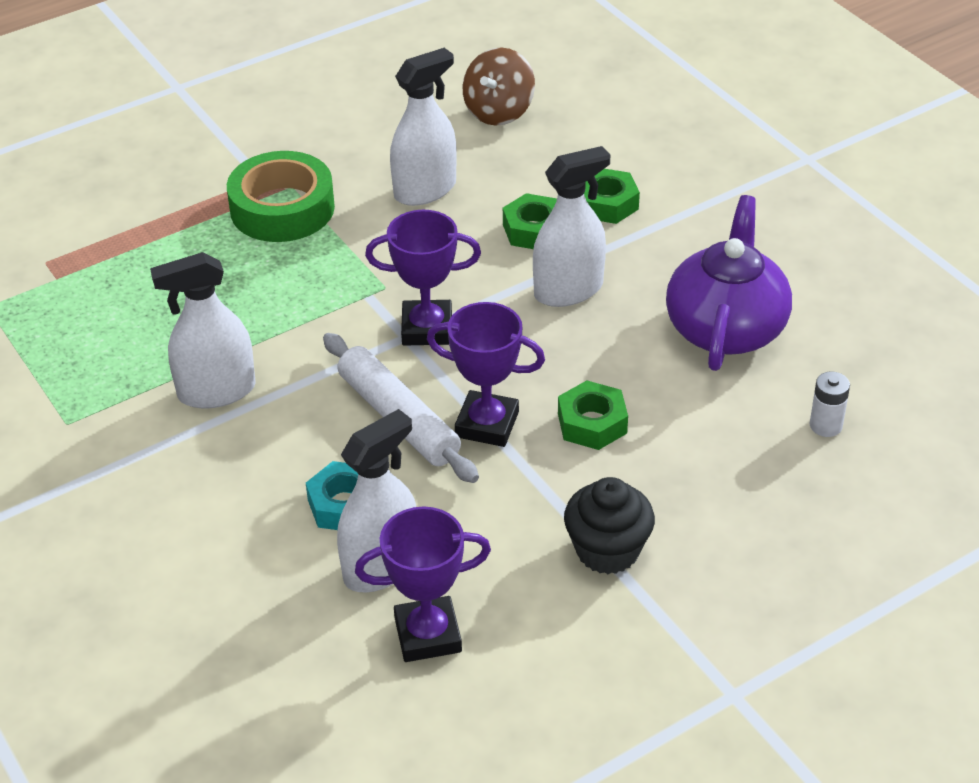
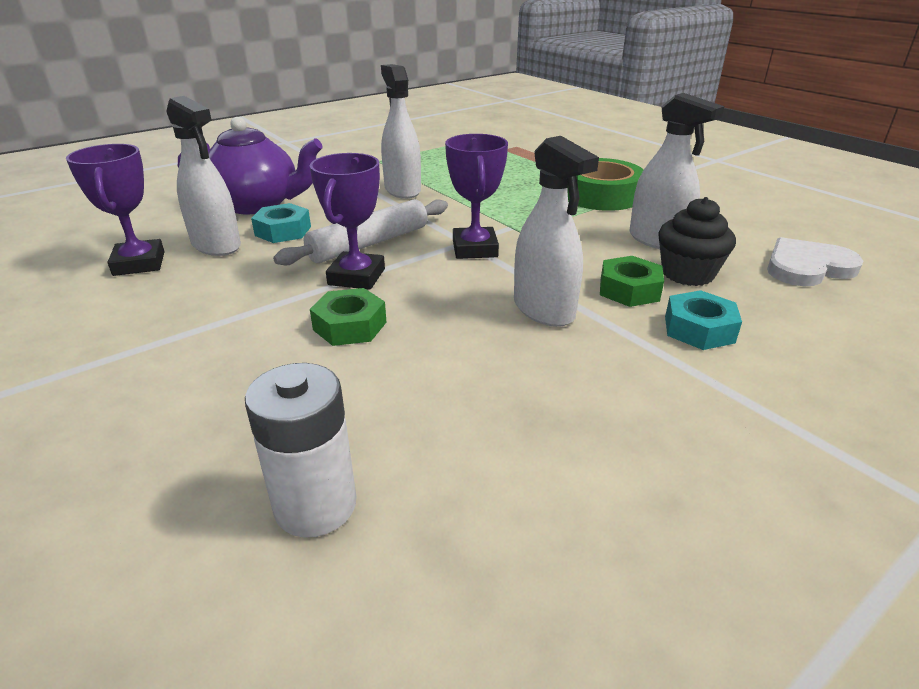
camera: 85 degrees right, 10 degrees down
(499, 111) = (807, 267): brown spinning top -> white heart
(607, 204) = (699, 329): green nut -> turquoise nut
(607, 550) = (180, 336): black cupcake -> black cupcake (687, 274)
(726, 328) = (504, 415): purple teapot -> purple teapot (257, 205)
(825, 425) = (315, 505): white battery -> white battery, size x1.74

